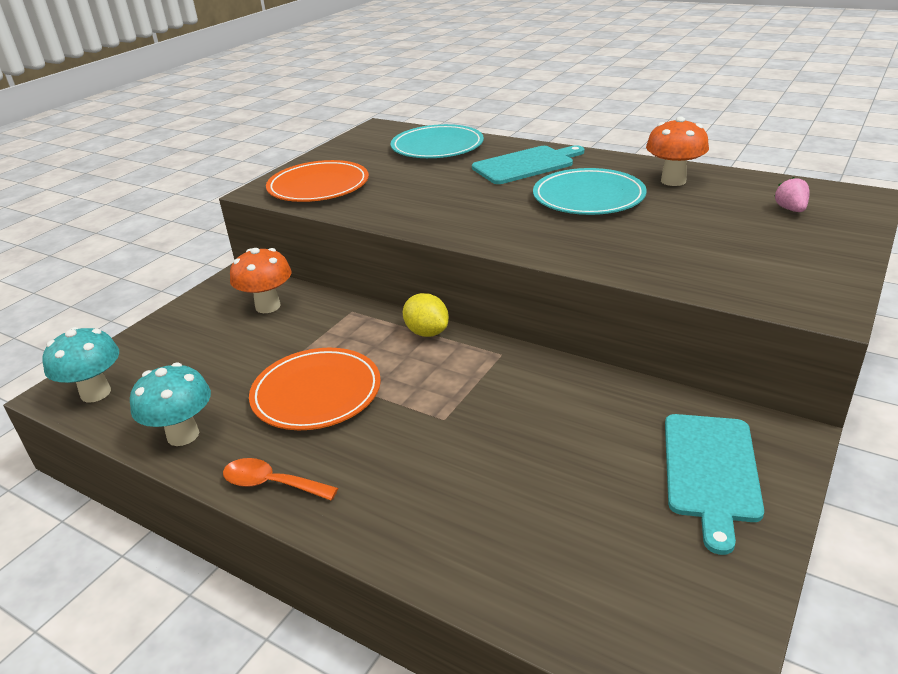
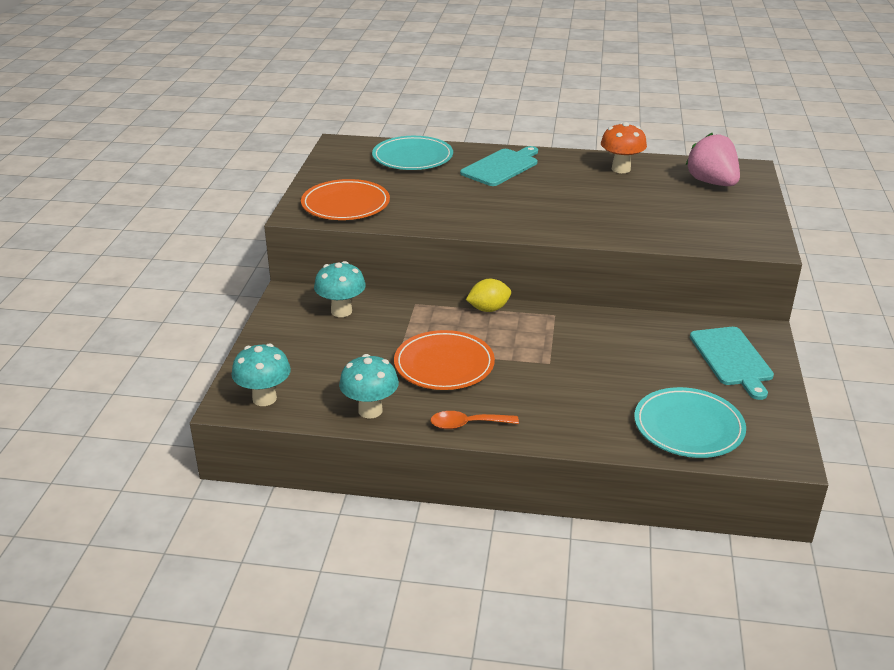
camera: 25 degrees left, 0 degrees up
(268, 306) = (341, 311): orange mushroom -> turquoise mushroom
(427, 332) = (488, 309): yellow lemon -> yellow lemon turned 45 degrees counterclockwise
(588, 197) = (571, 189): turquoise plate -> turquoise plate (688, 427)
(790, 209) = (712, 183): pink strawberry -> pink strawberry, size x2.18

